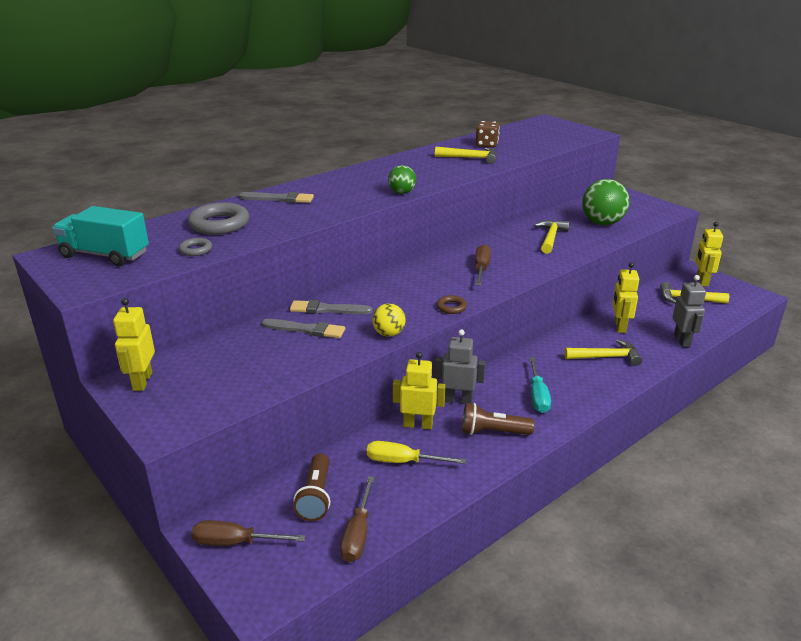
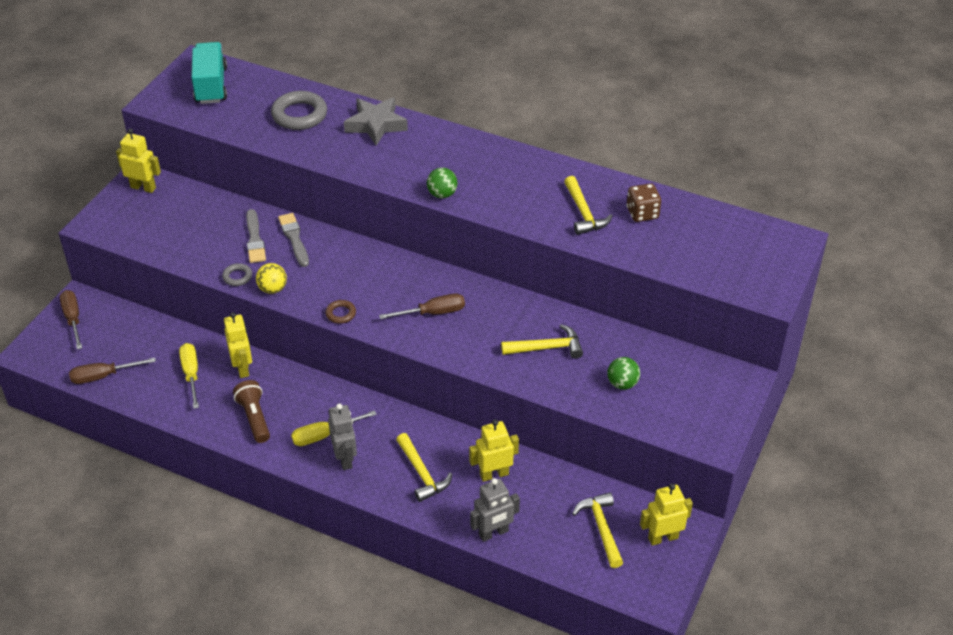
camera: 65 degrees right, 15 degrees up
(142, 381) = (143, 187): yellow robot -> yellow robot turned 45 degrees clockwise
(196, 250) = (244, 124): grey ring -> grey ring (237, 277)
(279, 199) = (376, 125): grey brush -> grey star
(316, 496) = (132, 340): brown flashlight -> none
(458, 400) = (290, 382): grey robot -> grey robot (345, 459)
(537, 396) = (324, 435): turquoise screwdriver -> yellow screwdriver
(602, 223) = (622, 384): green ball -> green ball, size x0.55

